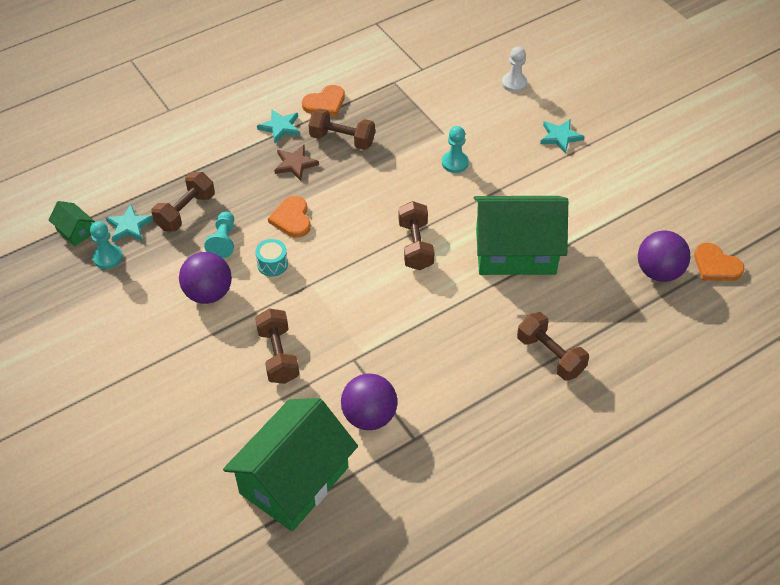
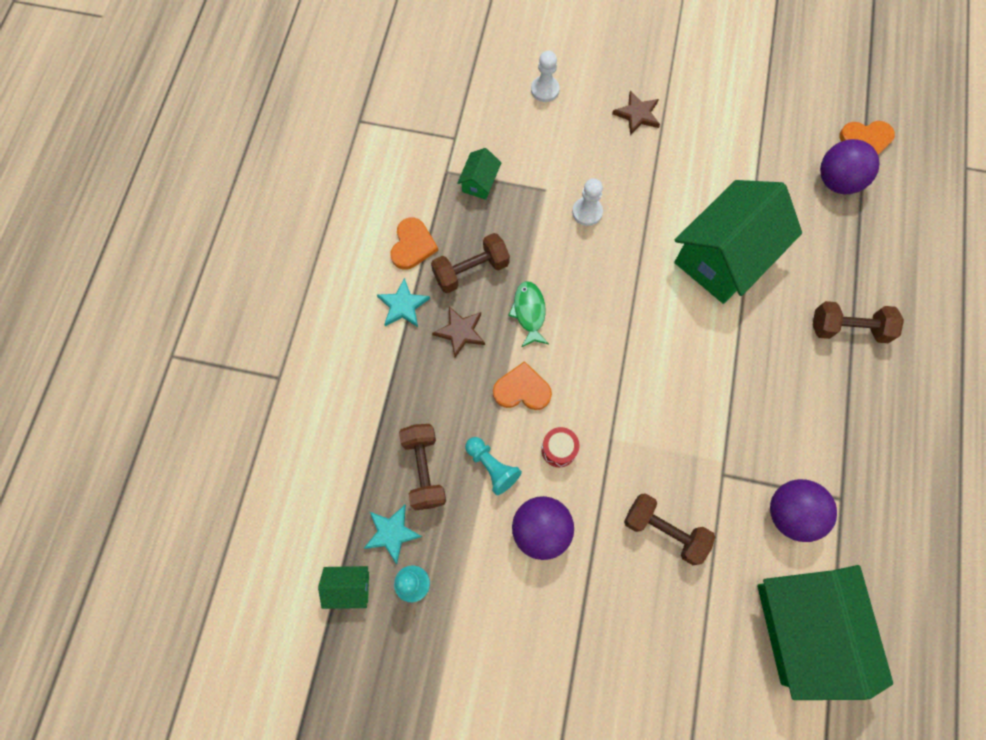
camera: 45 degrees left, 20 degrees up
(272, 264) = (559, 449): turquoise drum -> red drum
(292, 219) = (522, 389): orange heart -> orange heart turned 150 degrees clockwise
(348, 185) = (529, 312): none -> green fish
(407, 101) = (479, 182): none -> green house
(415, 245) = (647, 322): brown dumbbell -> none
(455, 163) = (587, 212): turquoise pawn -> white pawn
(560, 137) = (637, 114): turquoise star -> brown star

